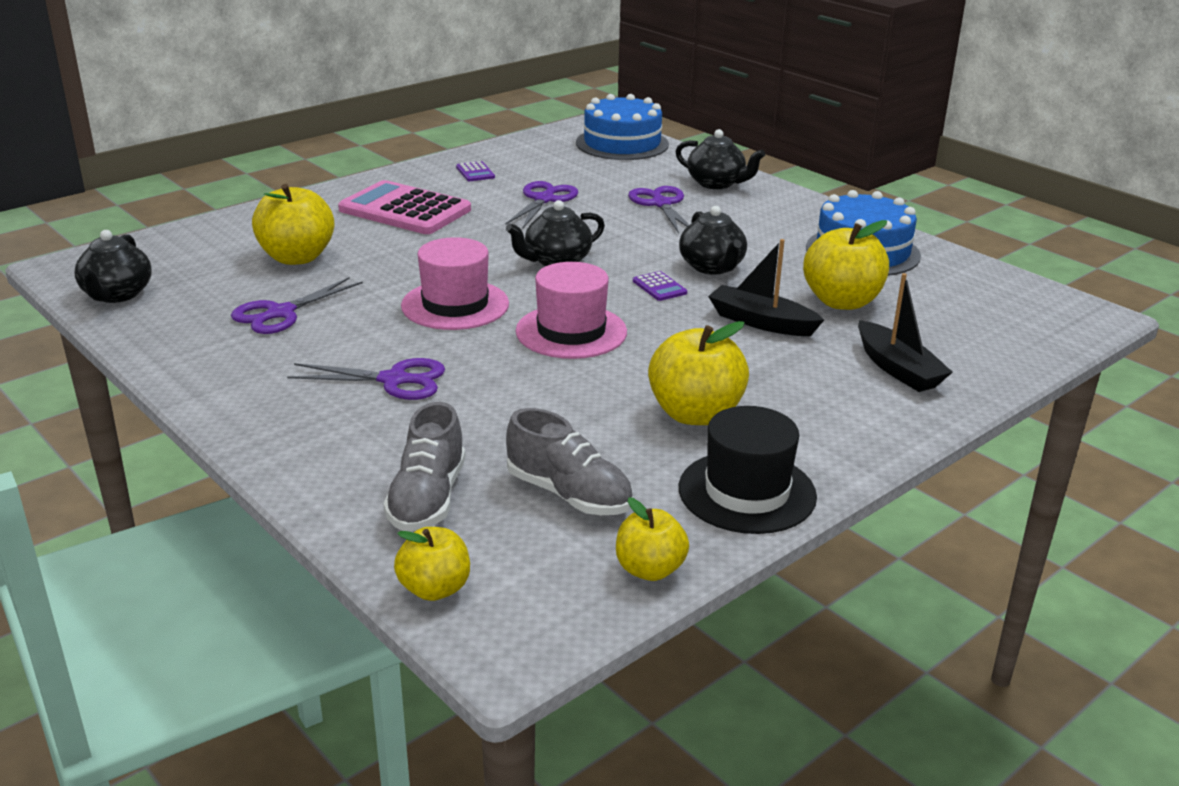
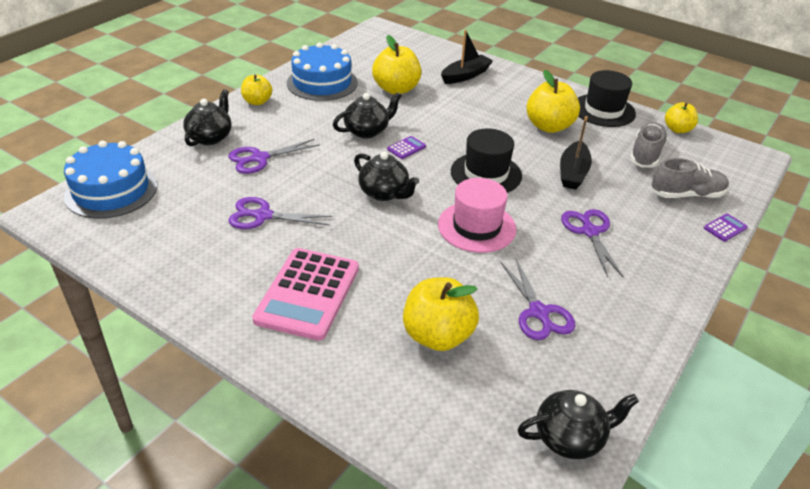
camera: 105 degrees left, 10 degrees up
(281, 313) = (538, 312): purple scissors -> purple scissors turned 45 degrees clockwise
(434, 589) = (742, 180): yellow apple -> yellow apple (257, 101)
(475, 172) = (200, 268): purple calculator -> purple calculator (725, 228)
(571, 332) = (486, 174): pink hat -> black hat
(761, 322) = (436, 112): black boat -> black boat (573, 173)

